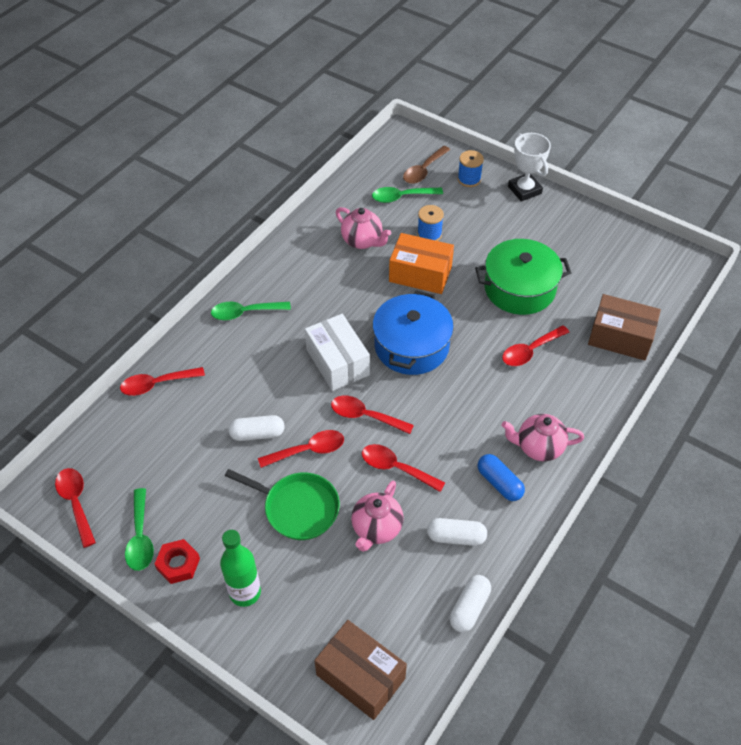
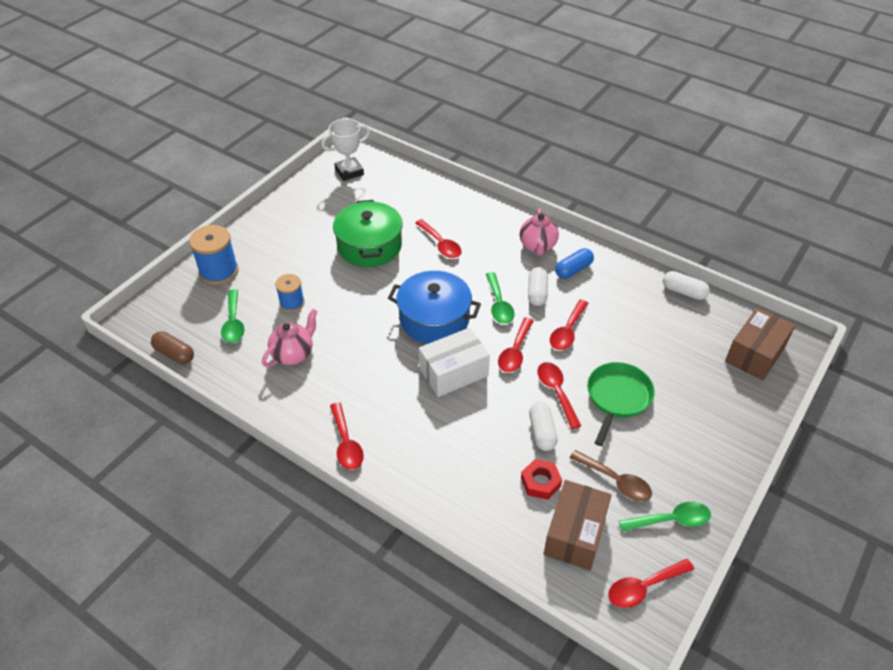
camera: 90 degrees left, 5 degrees down
(156, 384) = (485, 528): red spoon -> red spoon (346, 443)
(178, 564) = (691, 485): red nut -> red nut (540, 482)
(245, 313) = (386, 452): green spoon -> green spoon (499, 304)
(245, 592) = (706, 431): green bottle -> none
(363, 165) = (174, 354): none -> brown capsule
(376, 529) = (628, 344): pink teapot -> none
(420, 274) = (345, 311): orange box -> none
(423, 170) = (197, 305): brown spoon -> brown spoon (616, 481)
(456, 537) = (626, 297): white capsule -> white capsule (537, 293)
(469, 179) = (219, 271): blue spool -> blue spool, size x1.61
(524, 190) = (244, 235): white trophy -> white trophy (349, 172)
(620, 337) = (427, 194): brown box -> brown box (575, 534)

